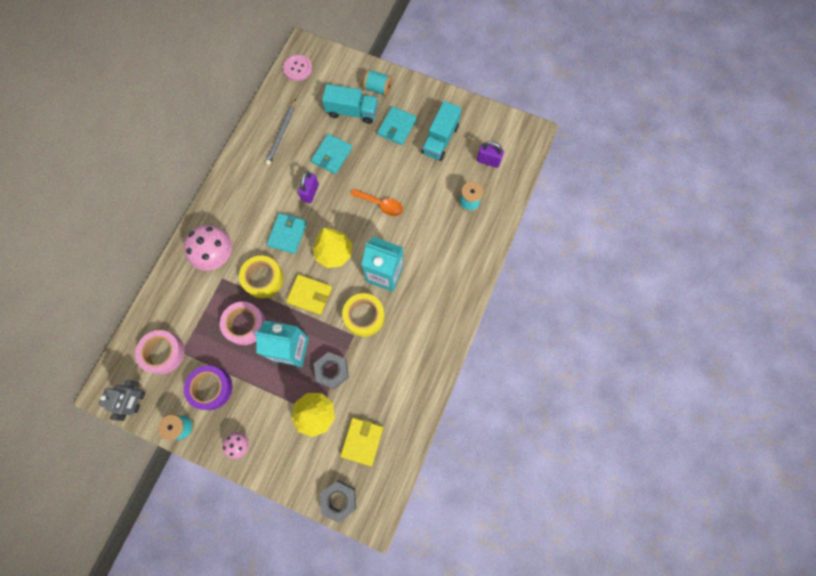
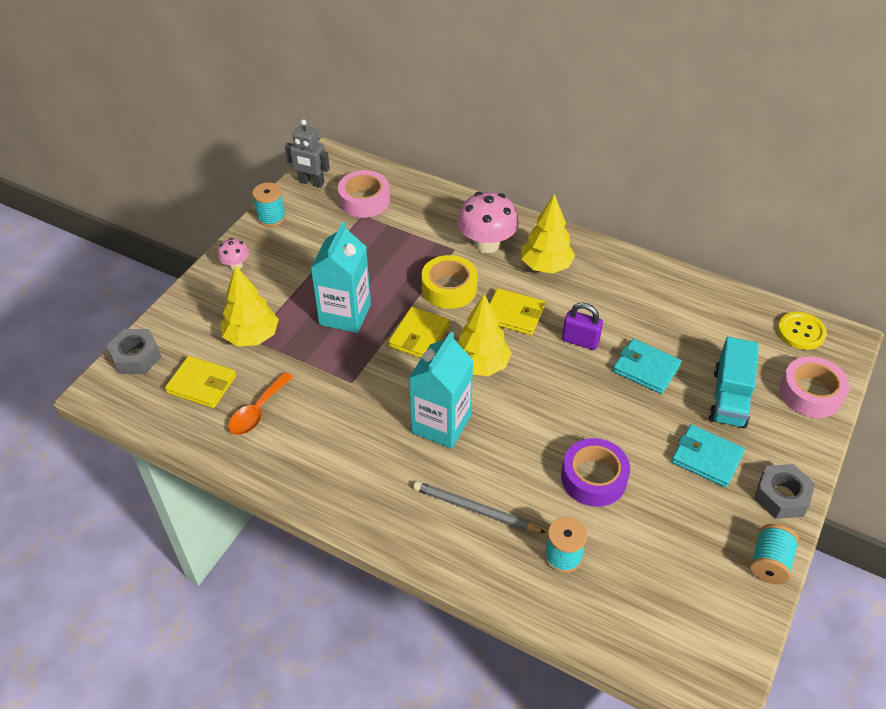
camera: 95 degrees right, 25 degrees down
(211, 388) = (311, 240): purple tape -> purple tape (593, 478)
(240, 214) = (545, 266): none -> yellow tree
(245, 324) = (387, 270): pink tape -> pink tape (810, 393)
(282, 134) = (678, 311): grey pencil -> grey pencil (475, 509)
(287, 234) = (514, 314): turquoise wallet -> yellow wallet
(298, 68) = (801, 332): pink button -> yellow button
(332, 371) = (305, 356): grey nut -> grey nut (781, 496)
(364, 316) = (378, 395): yellow tape -> none
(378, 89) = (781, 436): turquoise spool -> turquoise spool (769, 563)
(381, 204) = (559, 426): orange spoon -> orange spoon (258, 411)
(440, 139) = (688, 522): turquoise truck -> none
(488, 161) = (648, 598): purple padlock -> none

